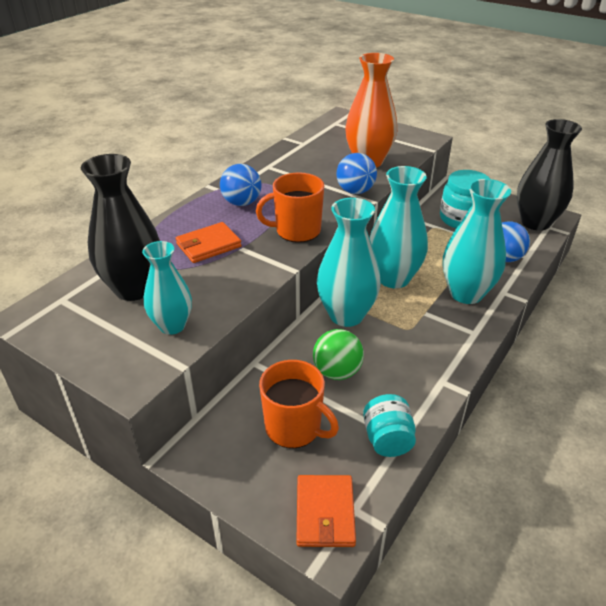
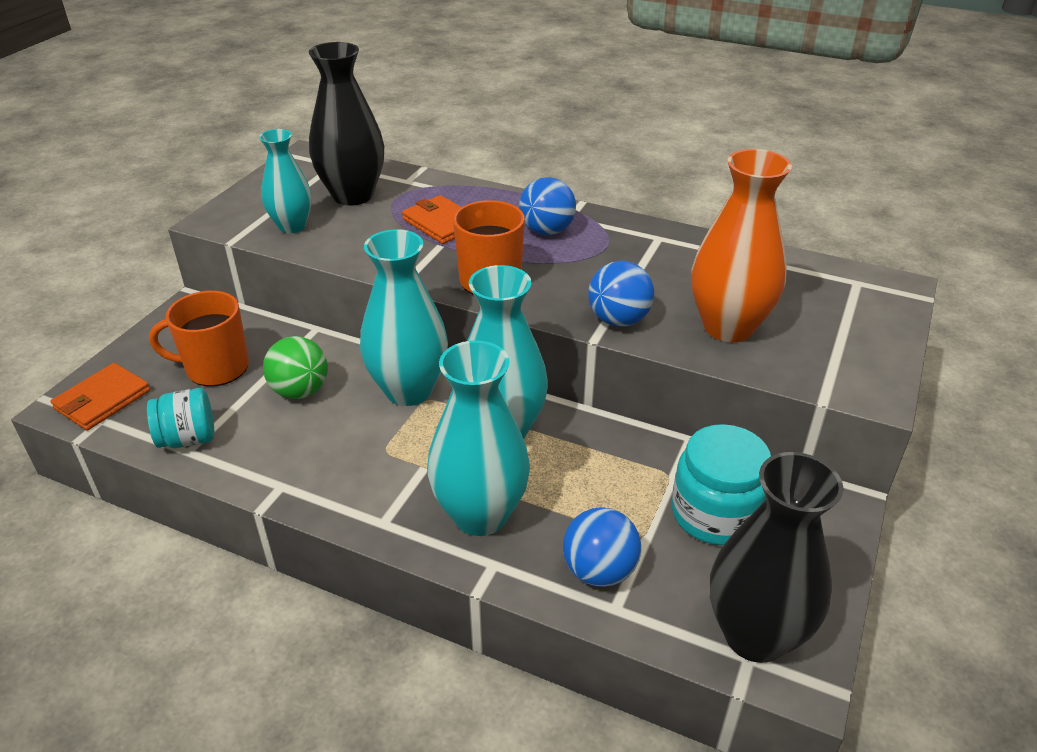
camera: 80 degrees right, 0 degrees up
(294, 427) = (216, 368): orange mug -> orange mug turned 60 degrees clockwise
(325, 513) = (102, 400): orange wallet -> orange wallet turned 45 degrees counterclockwise

